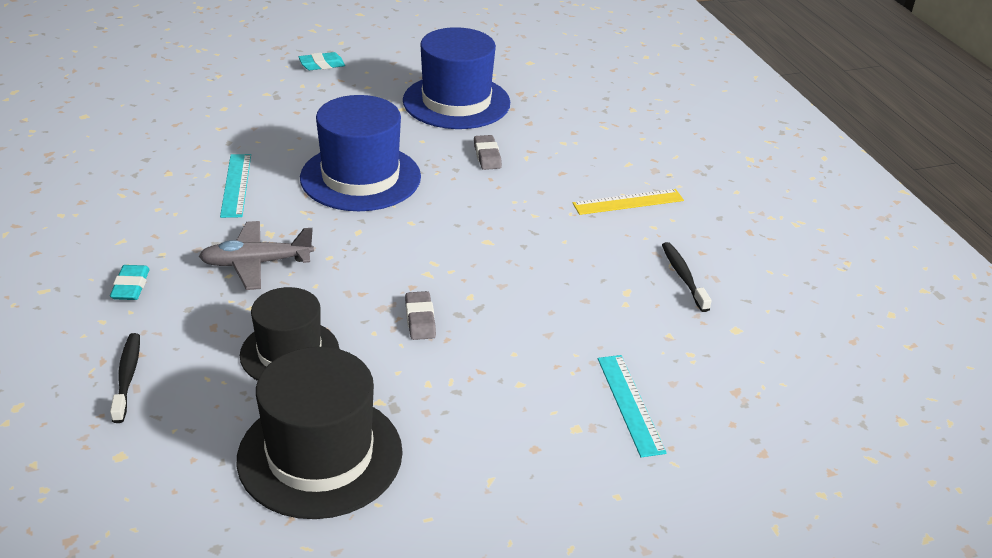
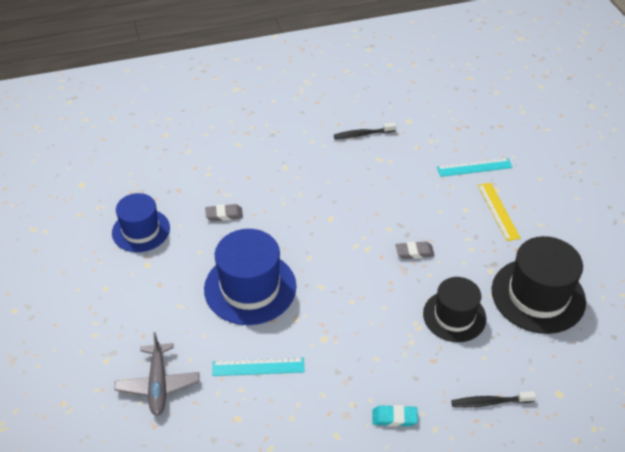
camera: 85 degrees left, 10 degrees up
(256, 263) = (361, 343): grey plane -> grey plane (158, 384)
(322, 65) = (58, 322): turquoise eraser -> none
(456, 102) = (141, 230): blue hat -> blue hat, size x0.66
(628, 202) = (285, 149): yellow ruler -> yellow ruler (498, 211)

